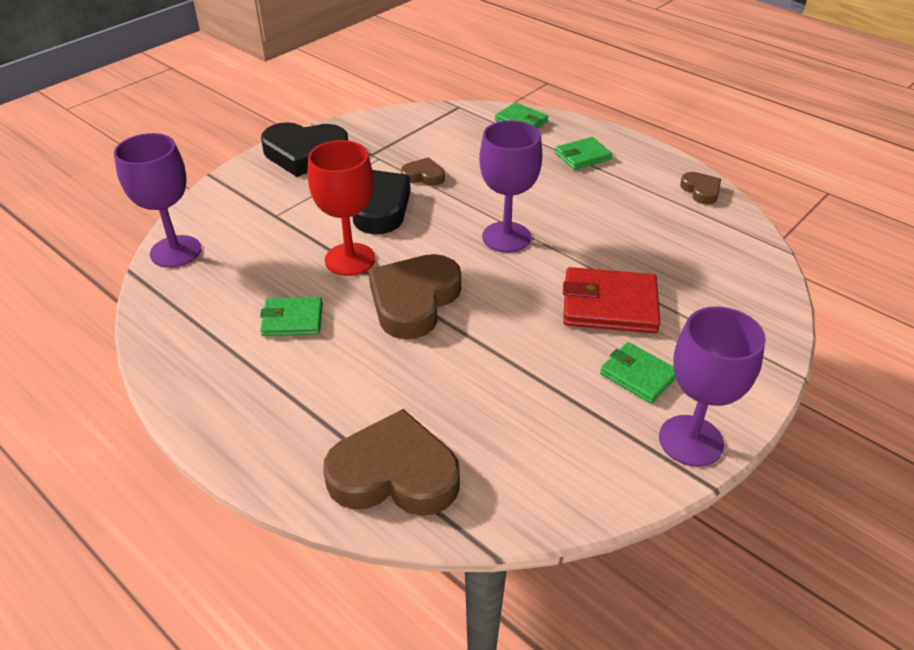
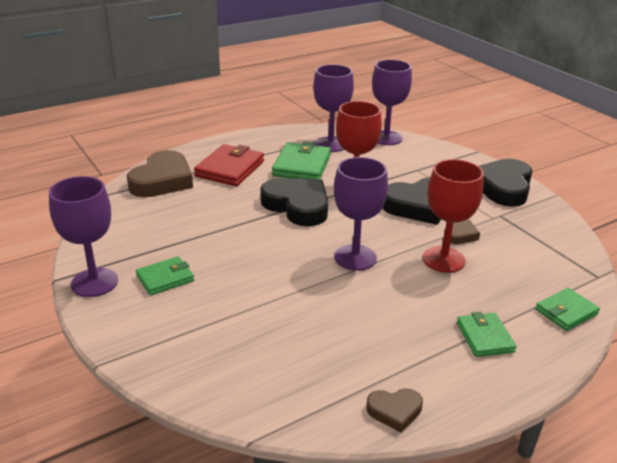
camera: 105 degrees right, 10 degrees down
(209, 303) = (330, 144): none -> purple goblet
(292, 320) = (302, 166): green wallet -> green wallet, size x1.63
(414, 301) = (297, 206): brown heart -> black heart
(477, 182) = (443, 259): none -> red goblet
(609, 305) = (244, 287): red wallet -> red wallet (230, 169)

